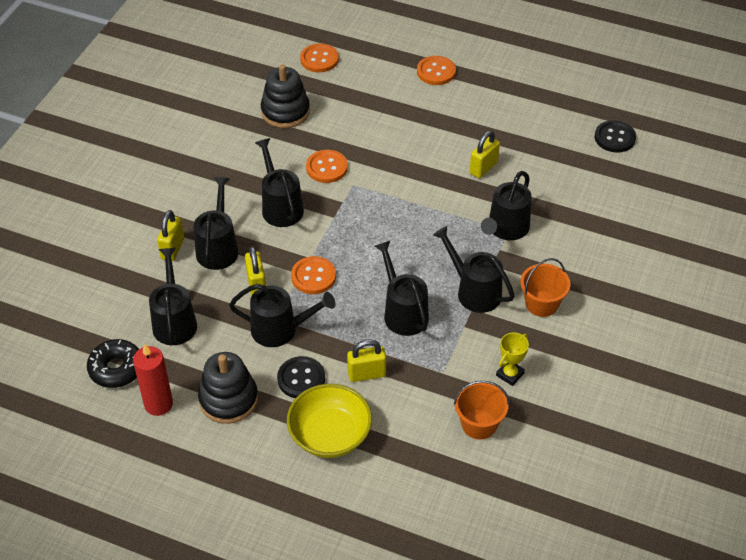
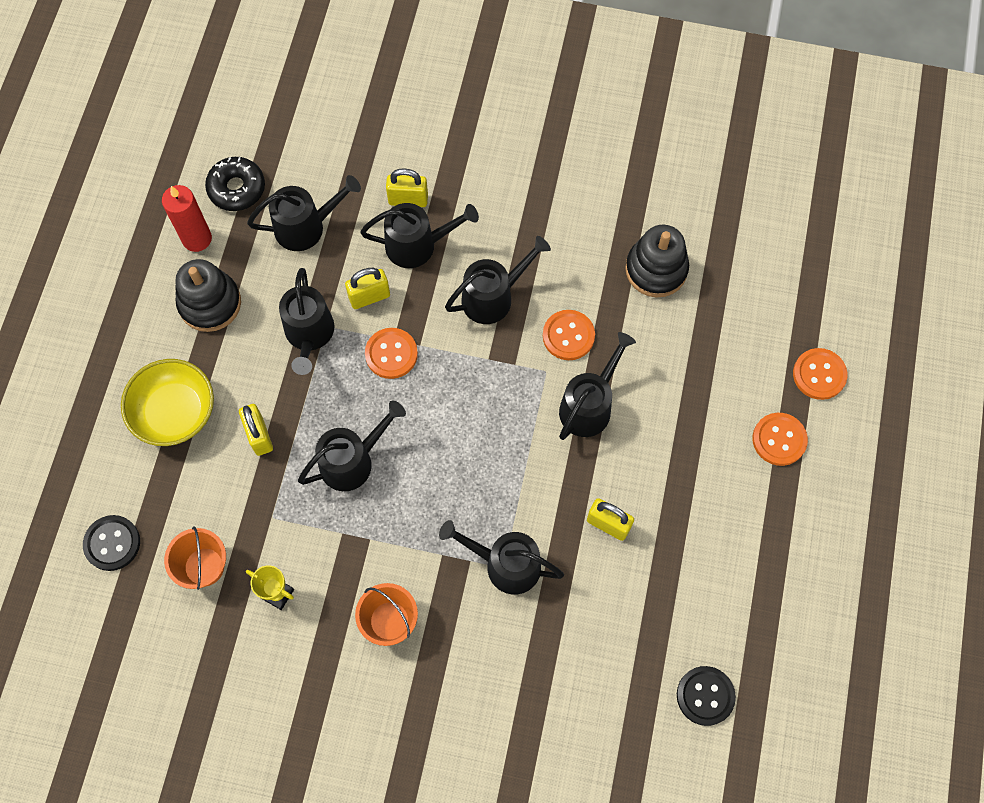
camera: 80 degrees right, 20 degrees up
(301, 379) = (245, 369): black button -> black button (112, 543)
(319, 59) = (764, 290): orange button -> orange button (819, 374)
(474, 291) = (397, 537): black watering can -> black watering can (589, 405)

